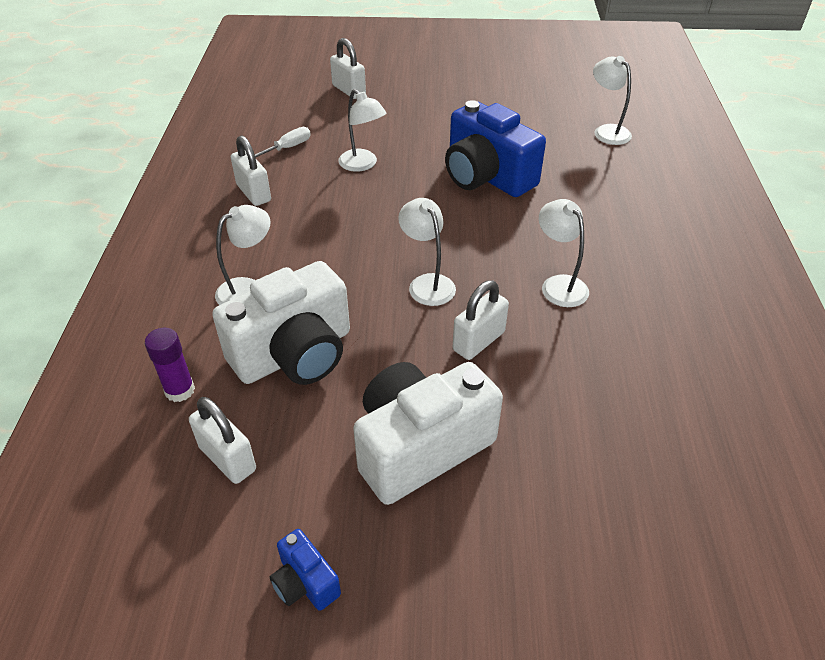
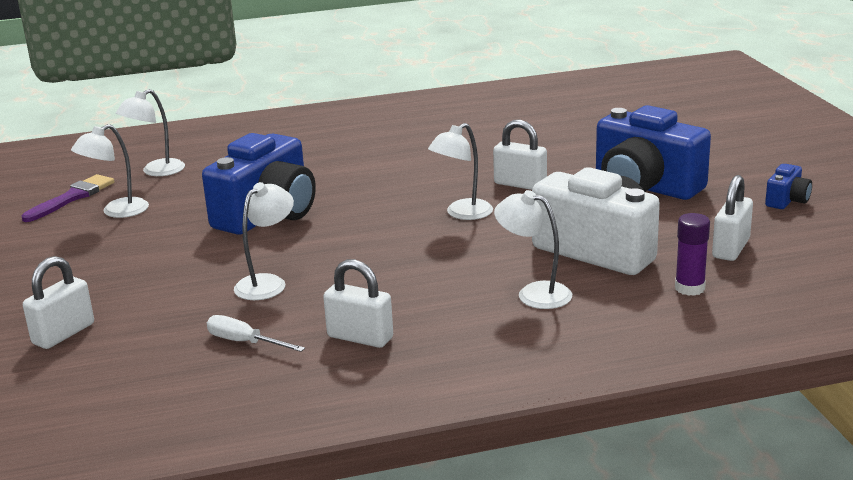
camera: 105 degrees left, 20 degrees down
(254, 193) = (360, 337): white padlock -> white padlock turned 75 degrees clockwise
(420, 446) = (645, 187): white camera -> blue camera
(559, 284) = (427, 166): white lamp -> white lamp (117, 212)
(565, 95) = (72, 197): none -> purple brush

